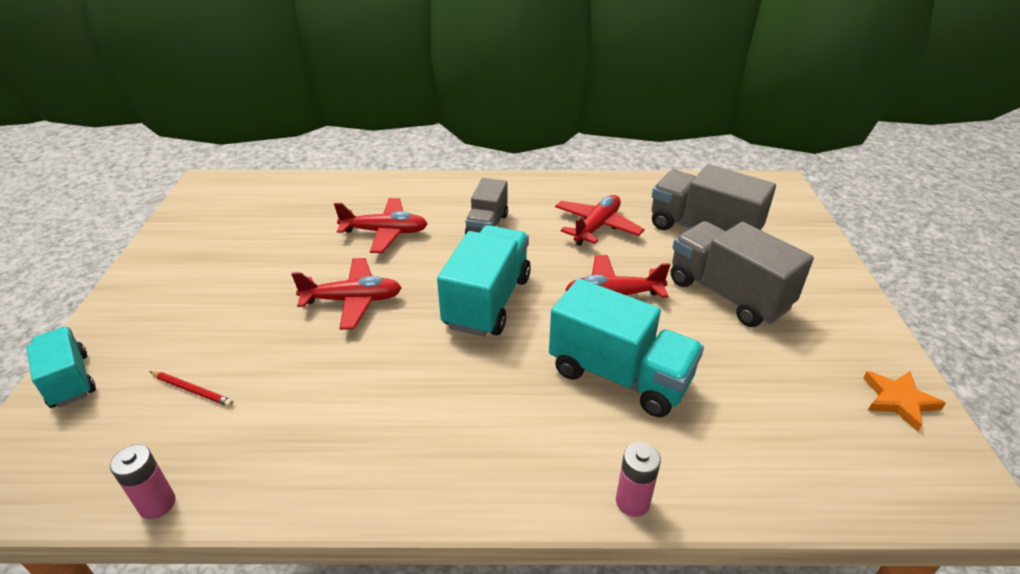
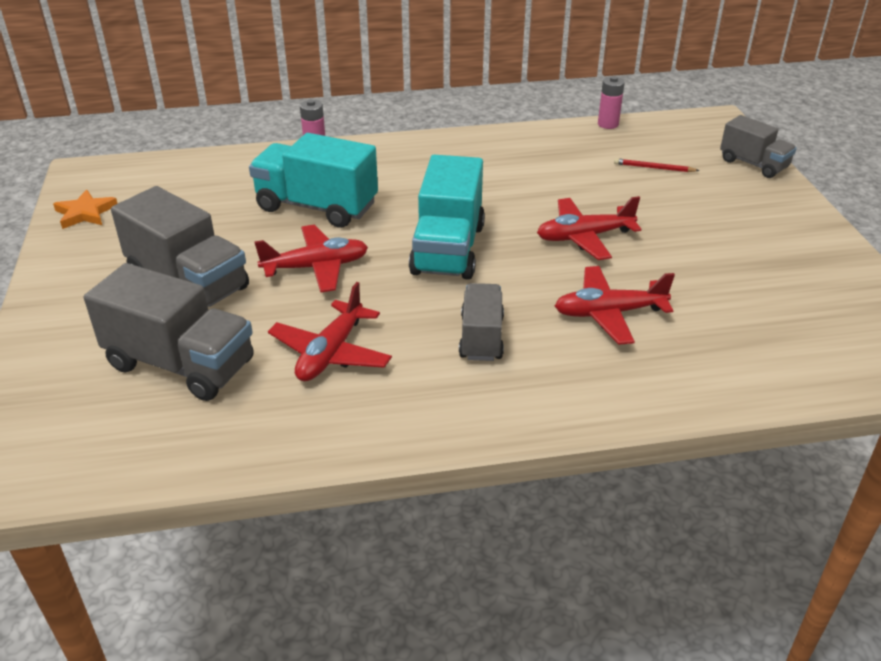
camera: 170 degrees right, 0 degrees up
(69, 380) = (753, 164): turquoise truck -> grey truck

